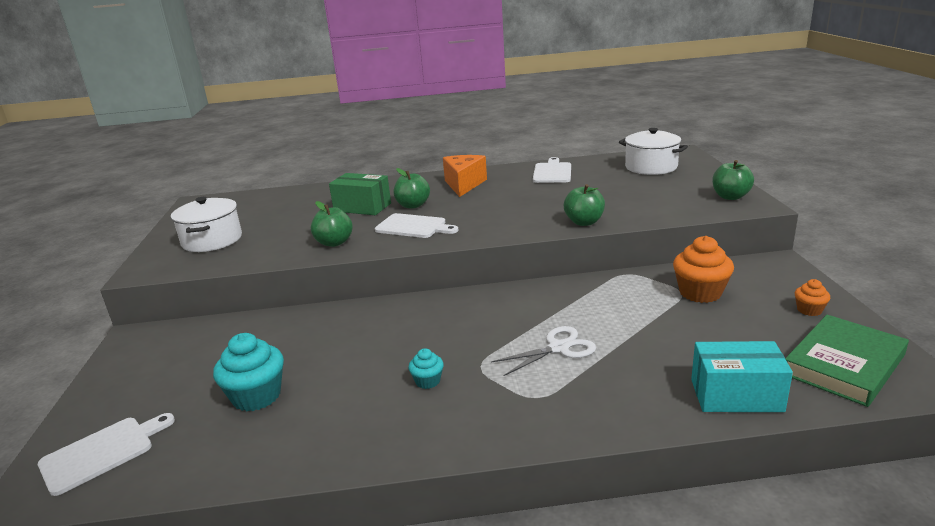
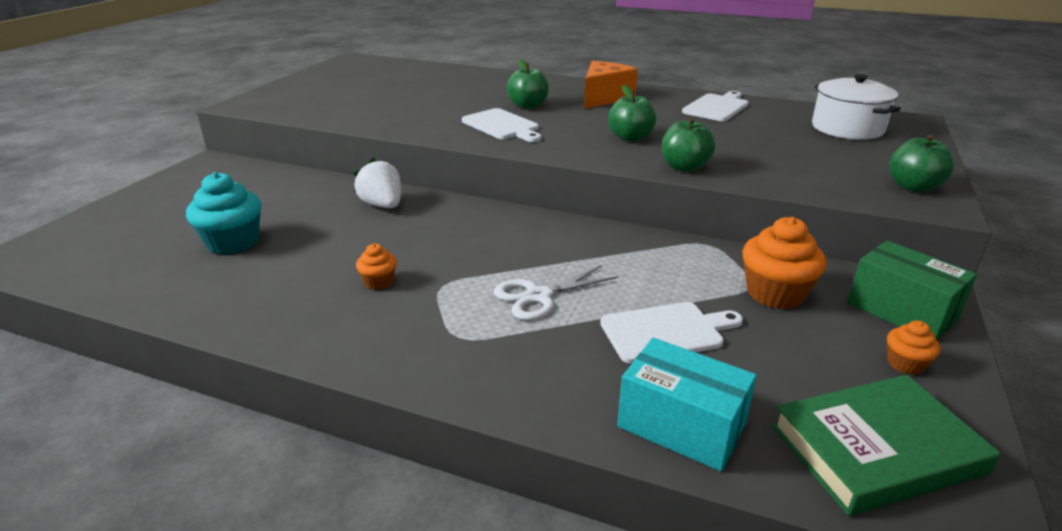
camera: 25 degrees right, 5 degrees up
(102, 452) = (85, 246): white cutting board -> white cutting board (666, 332)
(212, 240) = (322, 93): white pot -> none
(334, 243) = (413, 121): green apple -> green apple (630, 138)
(355, 322) = (382, 205): none -> white strawberry
(362, 207) = (479, 96): green box -> green box (901, 311)
(427, 381) = (379, 282): turquoise cupcake -> orange cupcake
(558, 348) = (538, 296): white scissors -> white scissors turned 150 degrees clockwise

